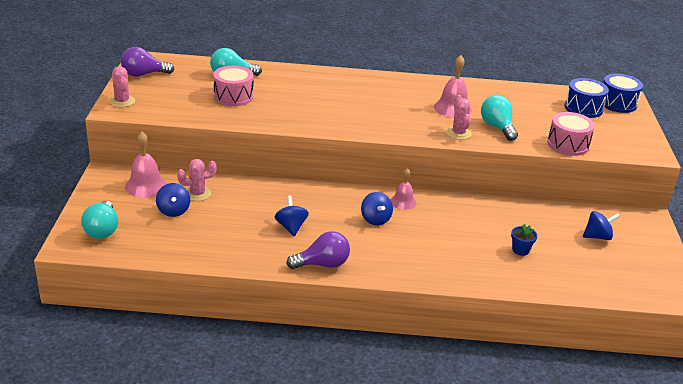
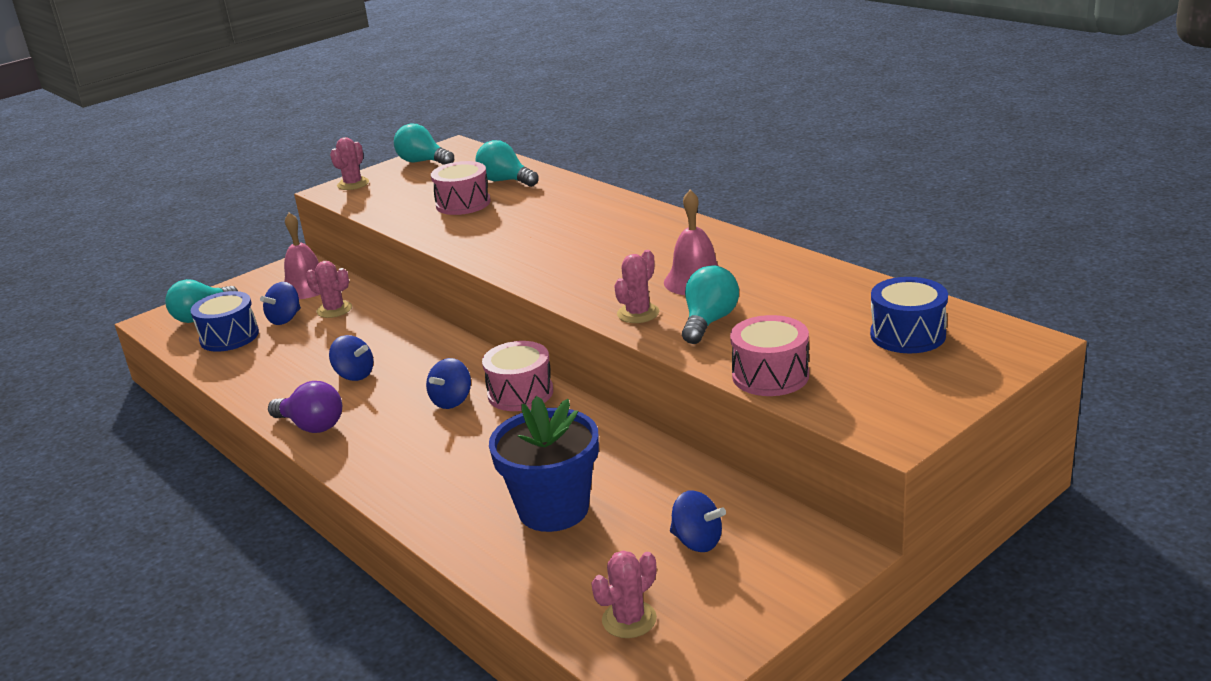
camera: 50 degrees right, 5 degrees down
(143, 74) = (423, 162): purple light bulb -> turquoise light bulb
(291, 227) = (354, 375): blue spinning top -> blue spinning top turned 90 degrees clockwise
(403, 202) = (520, 393): pink bell -> pink drum
(520, 250) = (553, 509): blue flower pot -> blue flower pot, size x2.44
(617, 103) = (990, 344): blue drum -> blue drum (229, 337)
(629, 280) = (629, 619): none -> pink cactus

